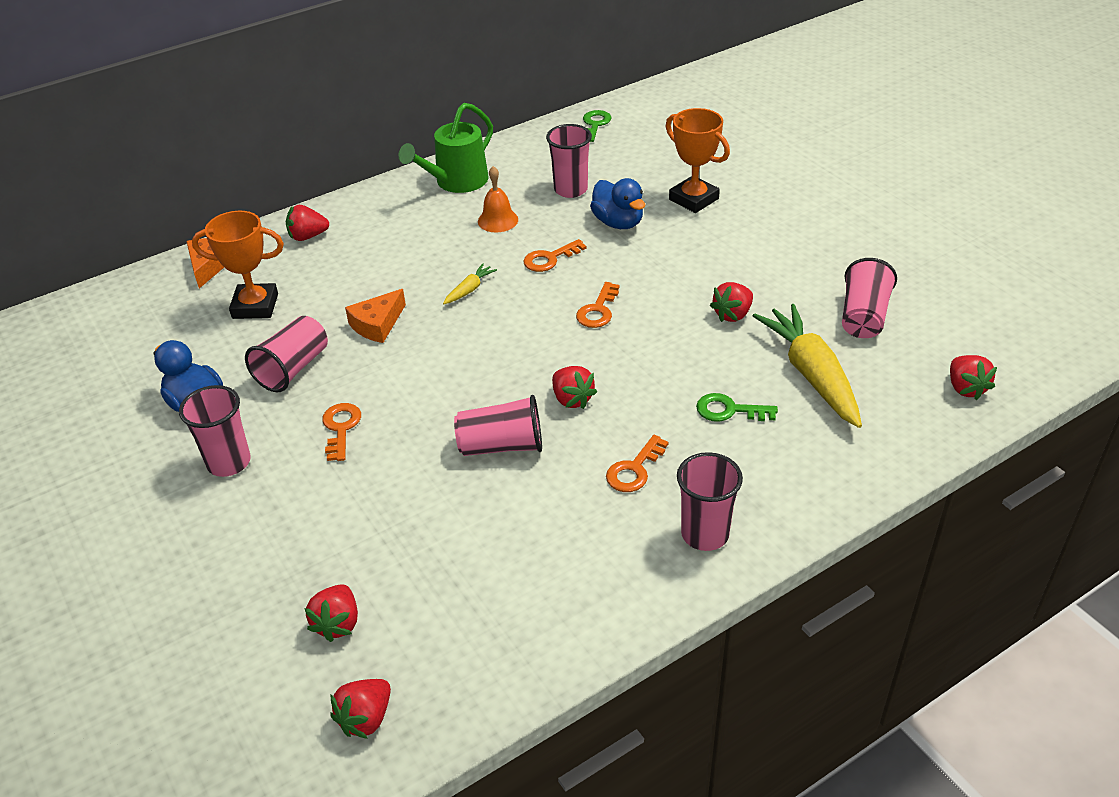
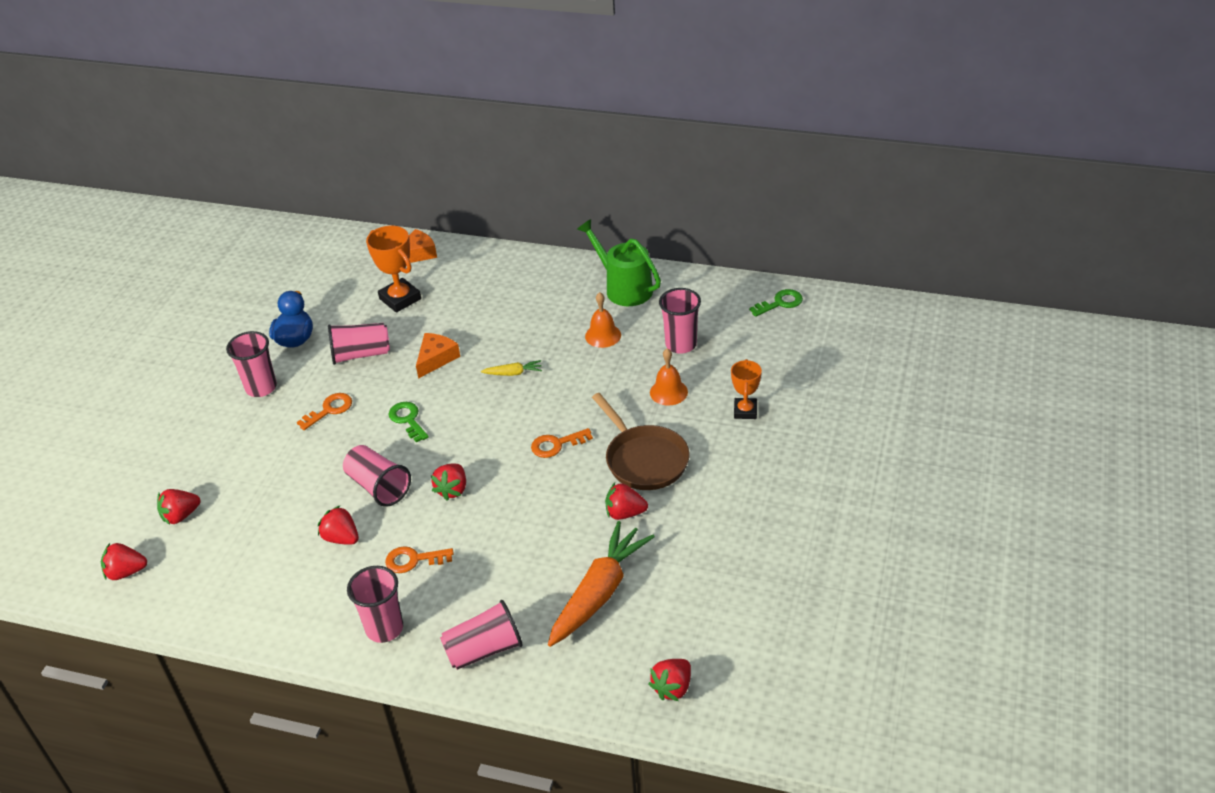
camera: 50 degrees right, 0 degrees up
(308, 236) = (489, 269): red strawberry -> red strawberry (341, 538)
(377, 324) = (436, 359): orange cheese -> orange cheese turned 120 degrees clockwise
(456, 182) = (624, 288): green watering can -> green watering can turned 45 degrees clockwise
(550, 259) = (588, 387): orange key -> none
(618, 223) = (668, 392): blue duck -> orange bell
(681, 274) = (644, 459): none -> brown pan
(694, 199) = (745, 411): orange trophy -> orange trophy, size x0.65
(729, 410) = (516, 571): green key -> green key (407, 420)
(811, 374) = (599, 592): yellow carrot -> orange carrot
(863, 317) = (700, 584): pink cup -> pink cup (484, 650)

